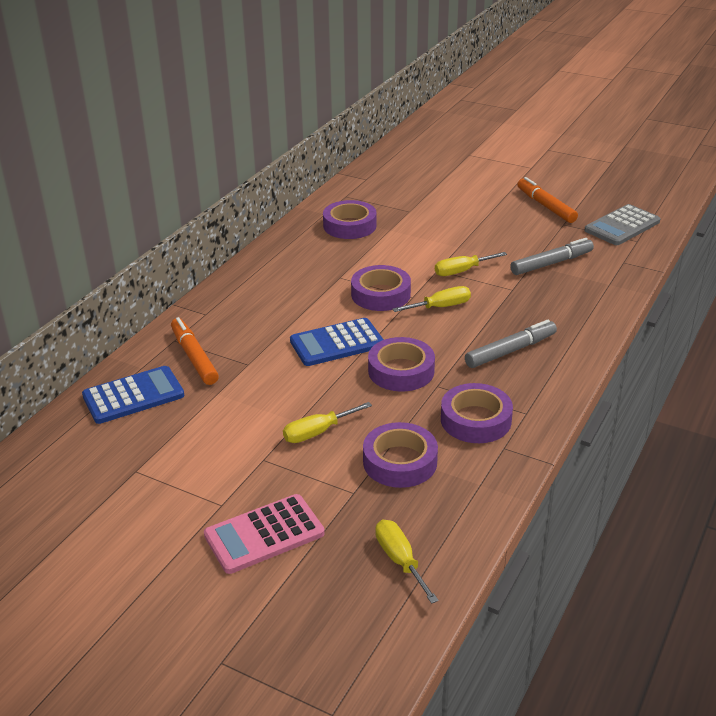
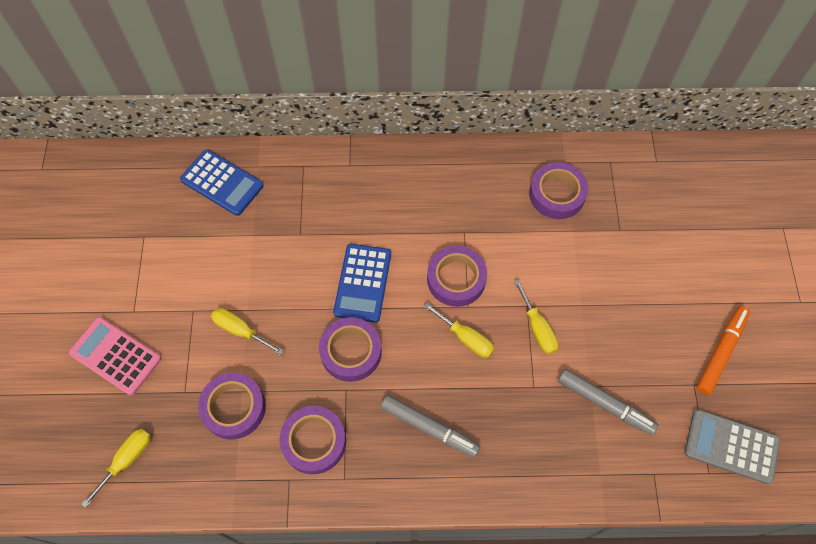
camera: 60 degrees right, 30 degrees up
(194, 357) = (289, 192): orange marker -> none
(337, 343) = (363, 283): blue calculator -> blue calculator turned 120 degrees counterclockwise
(461, 271) = (537, 328): yellow screwdriver -> yellow screwdriver turned 150 degrees counterclockwise

